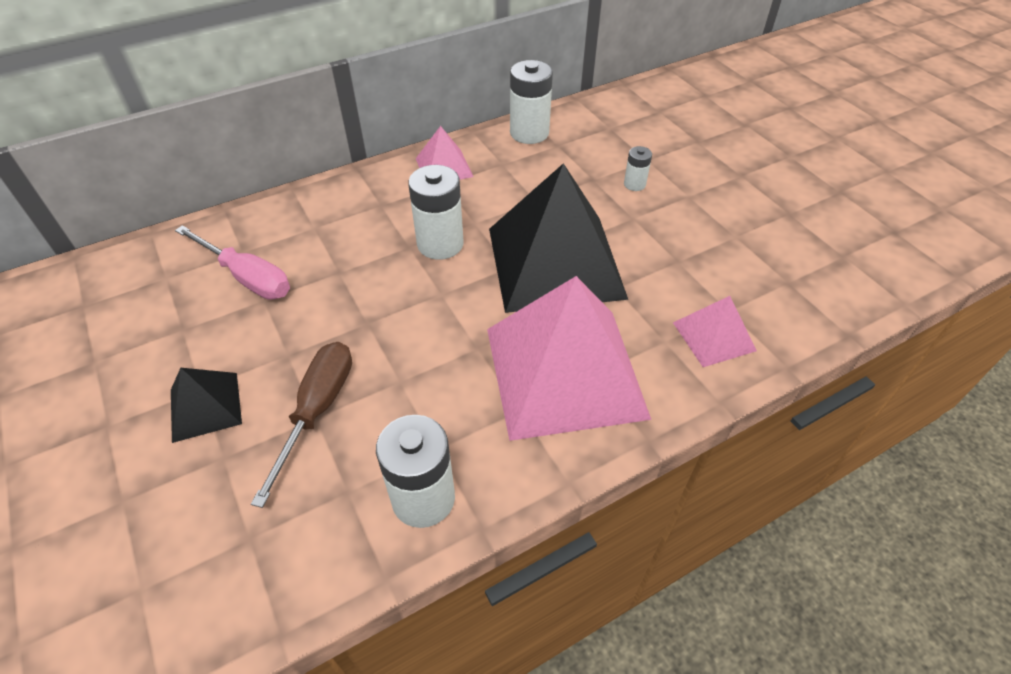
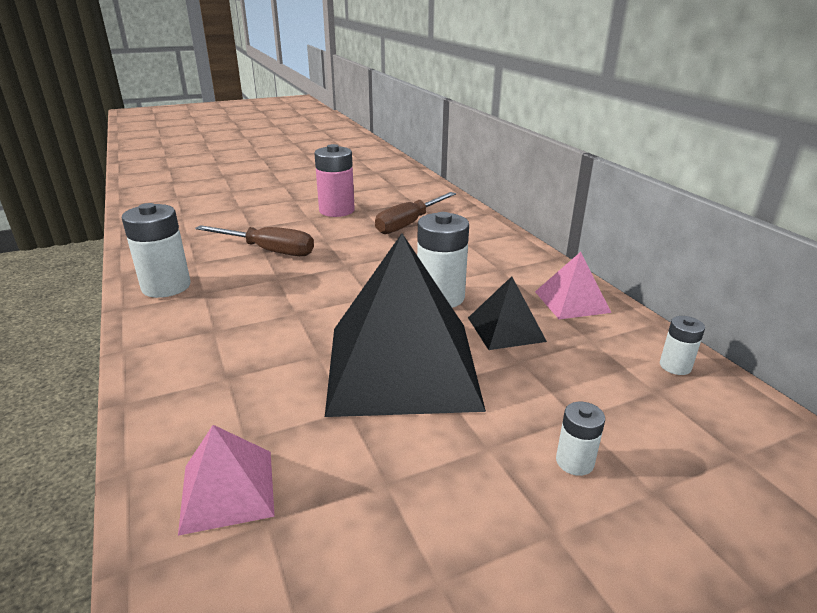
camera: 95 degrees right, 20 degrees down
(177, 359) = (336, 210): none -> pink battery
(205, 406) = (293, 220): black pyramid -> black pyramid (506, 329)
(247, 277) = (409, 224): pink screwdriver -> brown screwdriver
(529, 133) = (675, 366): white battery -> white battery, size x0.52
(565, 372) = (240, 358): pink pyramid -> none

